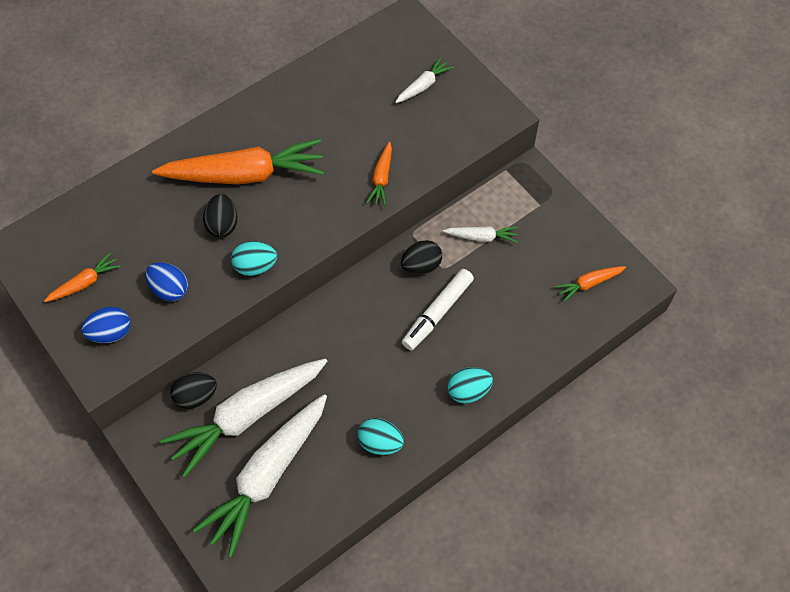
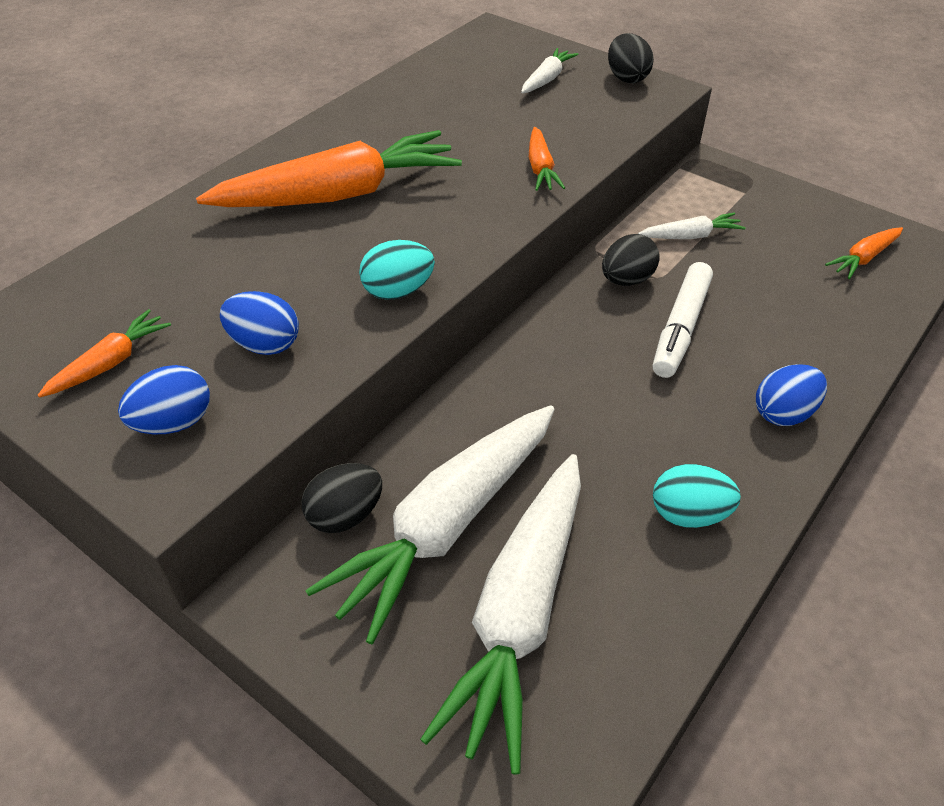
camera: 15 degrees left, 15 degrees down
(222, 224) = (326, 252): black egg -> black egg (627, 78)
(468, 391) = (783, 413): turquoise egg -> blue egg

